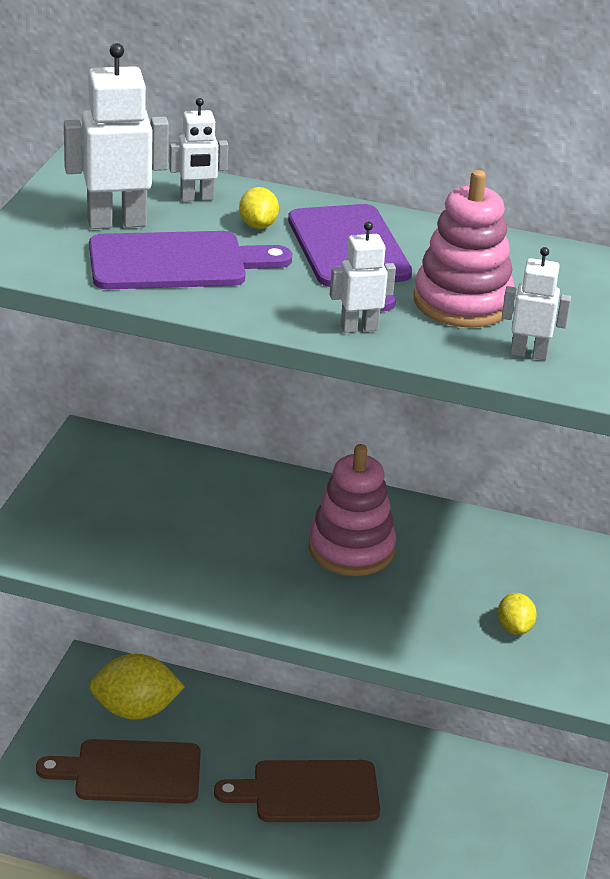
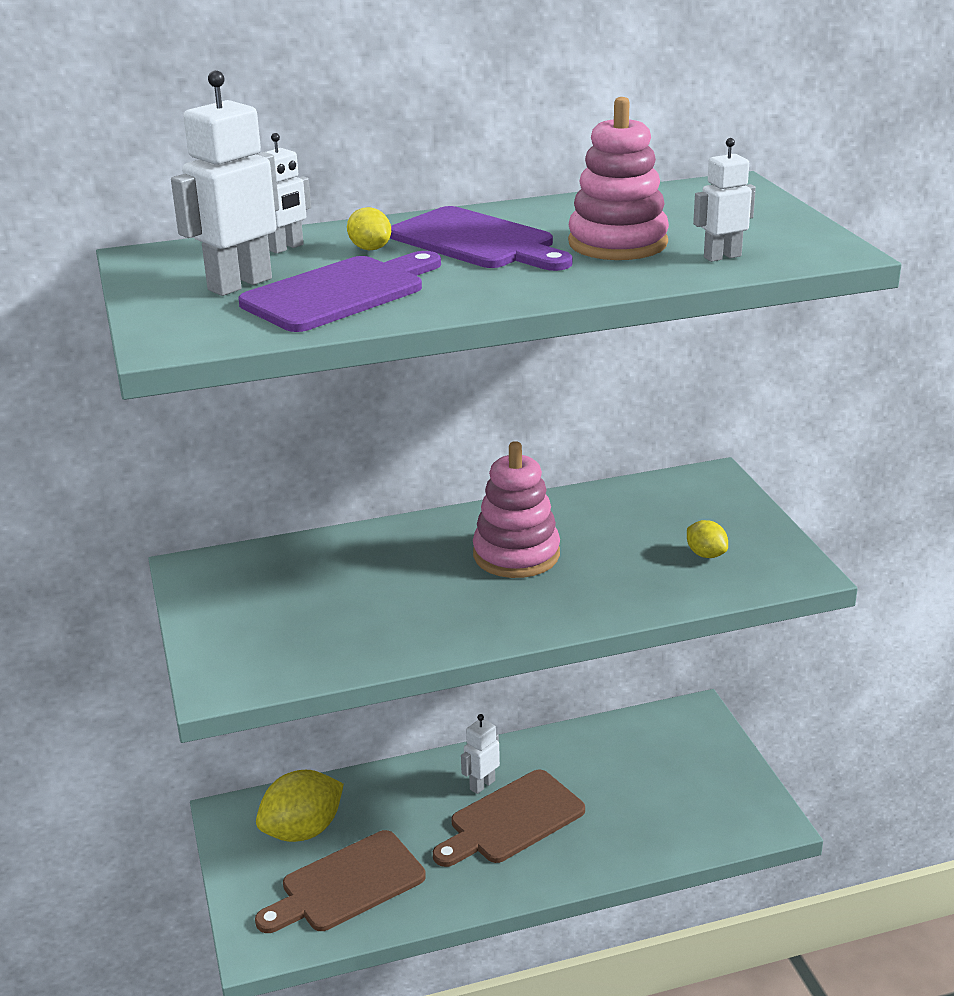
camera: 30 degrees left, 5 degrees down
(359, 328) = (568, 284): white robot -> white robot (482, 785)

